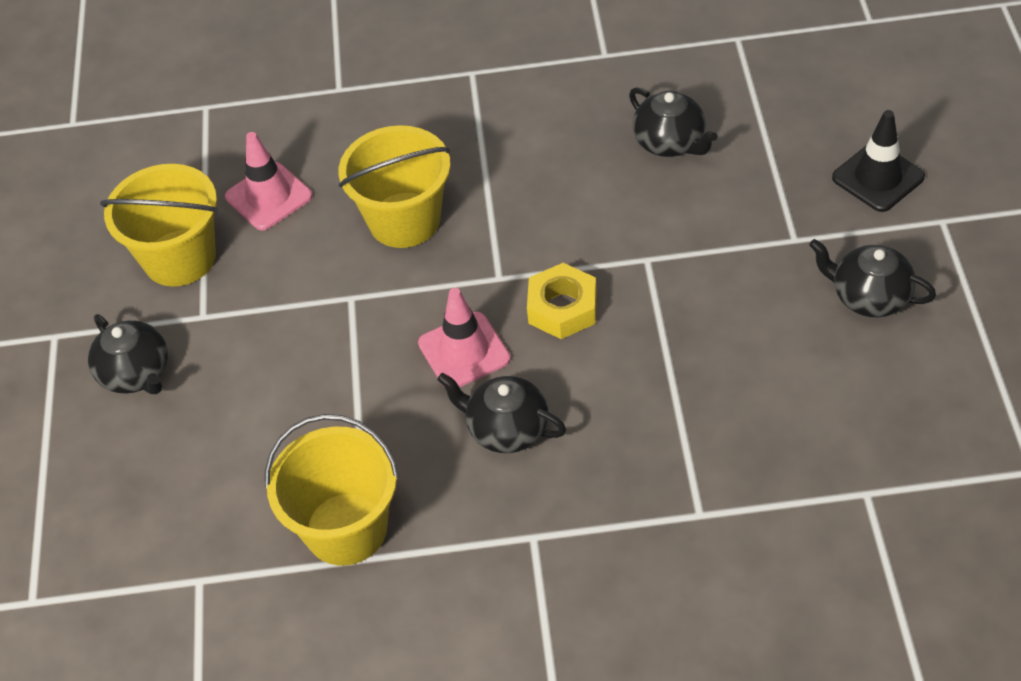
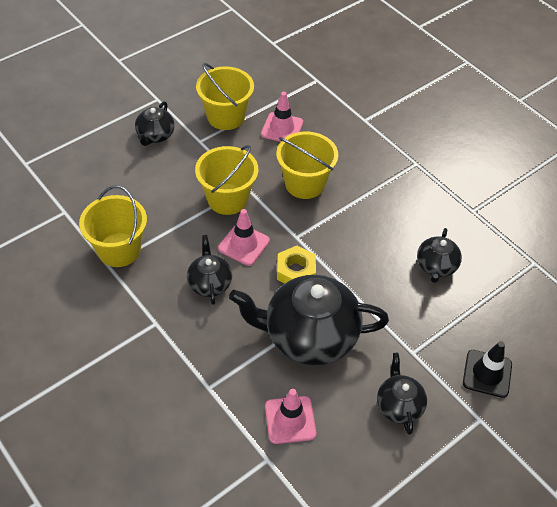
camera: 50 degrees right, 0 degrees up
(356, 332) = (227, 199): none -> yellow bucket
(689, 346) = (309, 336): none -> black teapot
(817, 435) = (290, 420): none -> pink traffic cone

